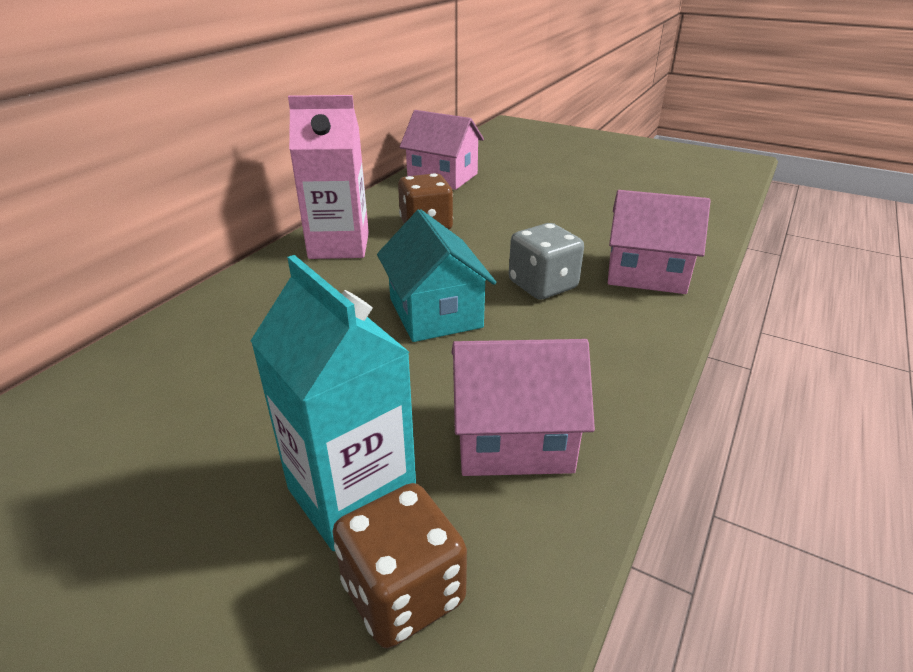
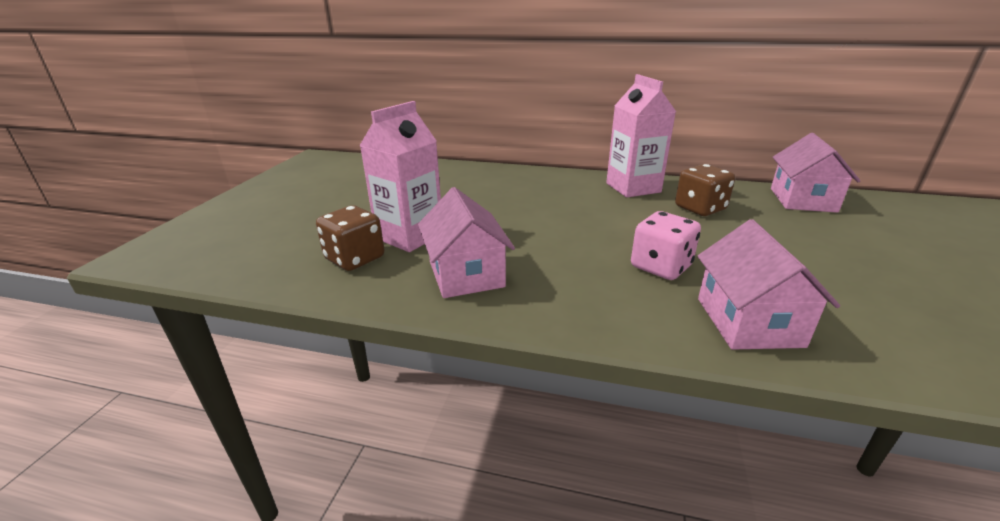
camera: 75 degrees right, 5 degrees down
(352, 495) = (409, 236): turquoise carton -> pink carton
(435, 313) = (581, 231): turquoise house -> none
(542, 285) = (661, 266): grey dice -> pink dice

